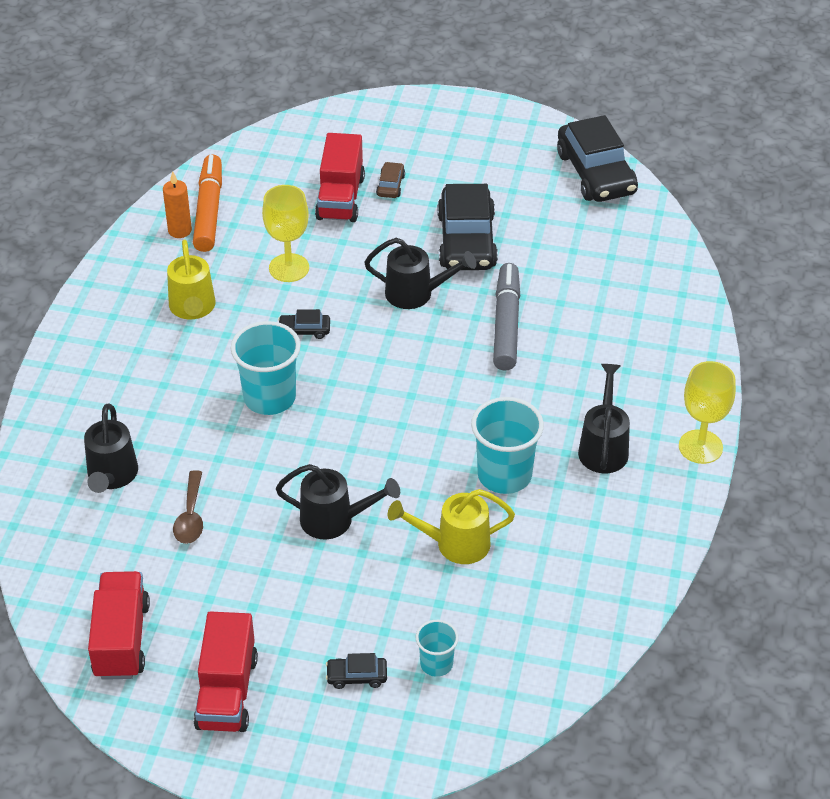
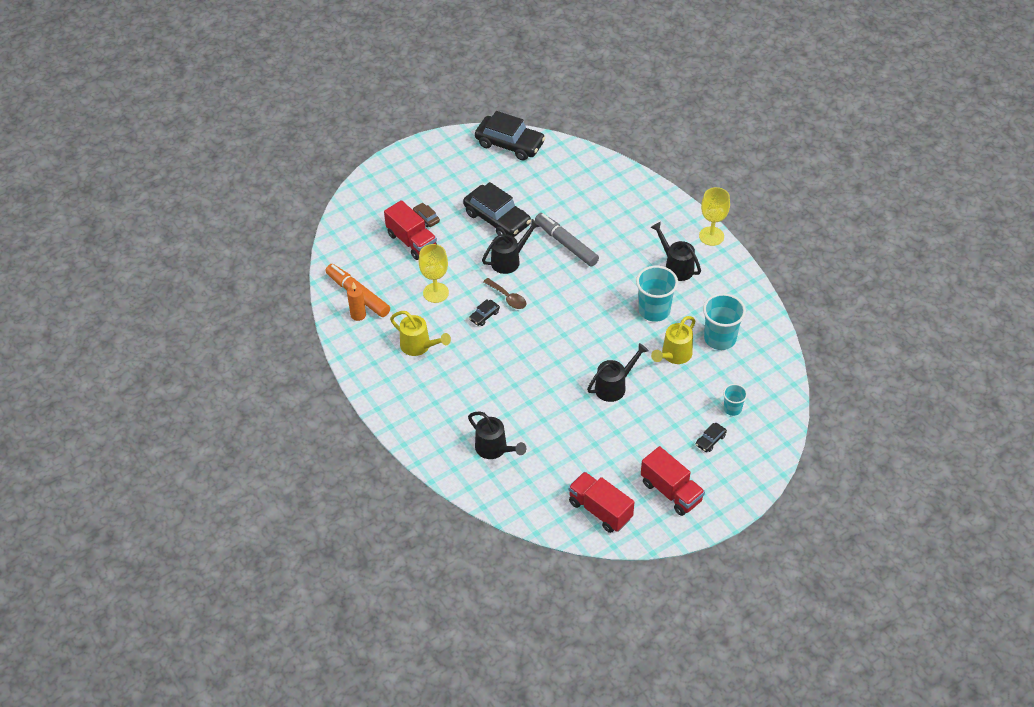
camera: 45 degrees left, 5 degrees up
(190, 516) = (553, 436): brown spoon -> brown spoon (507, 297)
(269, 398) = (512, 358): turquoise cup -> turquoise cup (720, 338)

